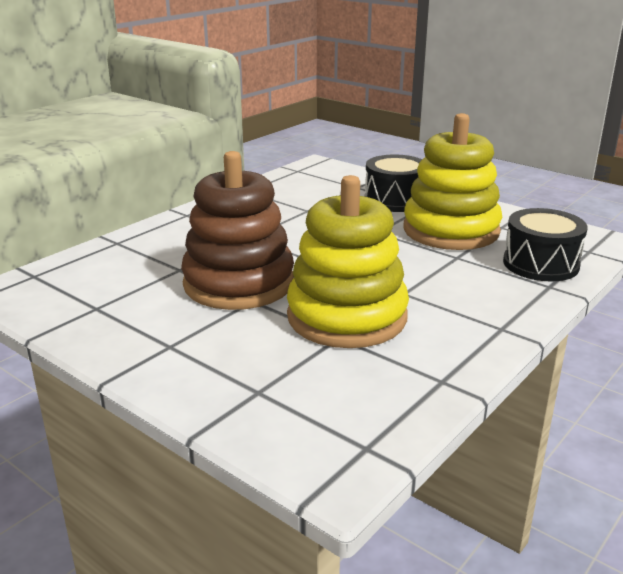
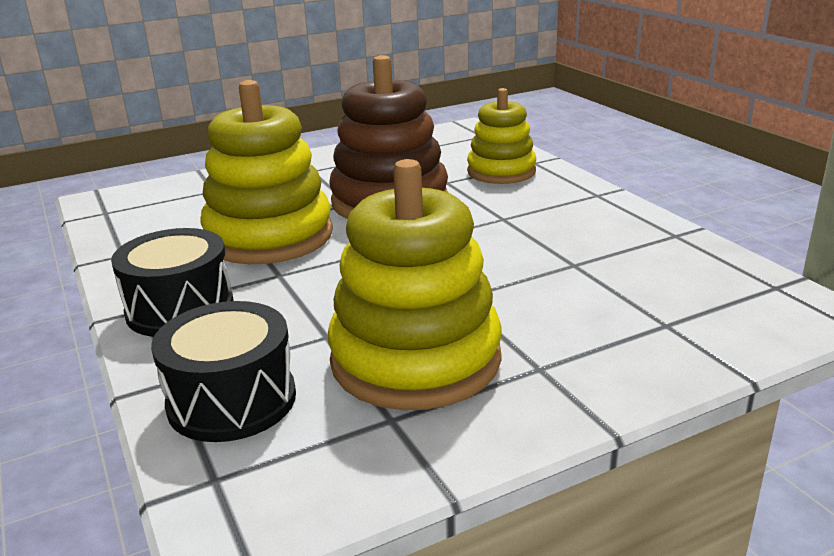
camera: 115 degrees right, 0 degrees up
(146, 251) = (501, 172): none -> yellow stacking toy
(395, 200) = (581, 344): black drum -> black drum (180, 308)

